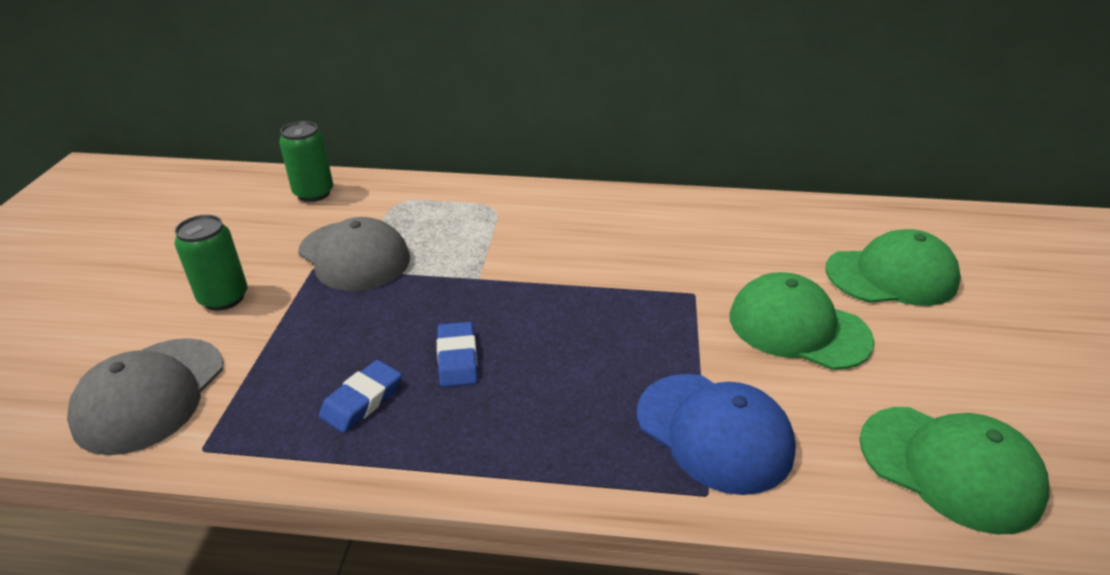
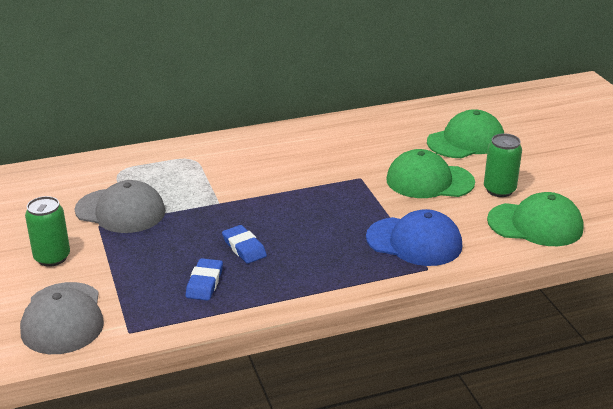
camera: 25 degrees left, 5 degrees down
(313, 193) = (47, 180): green can -> green can (499, 190)

